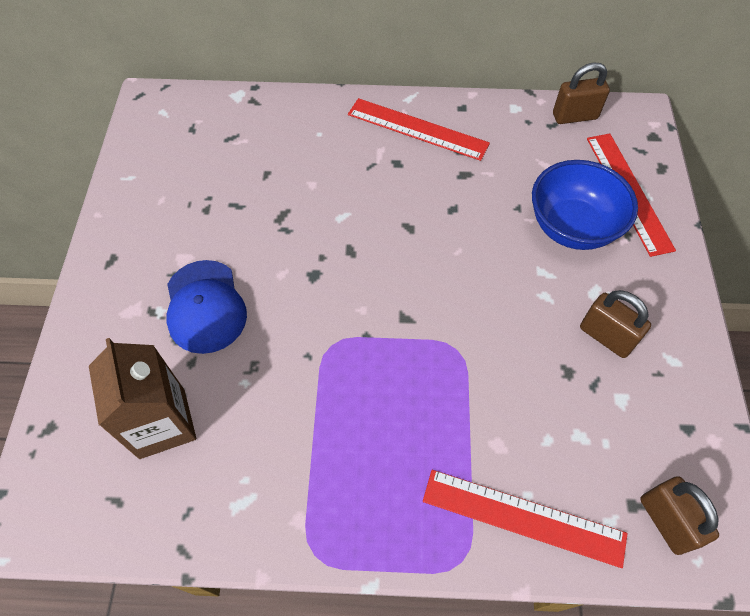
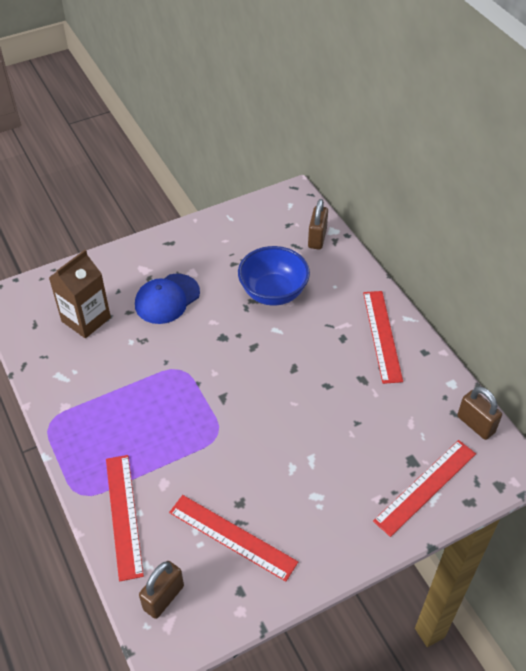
camera: 60 degrees right, 10 degrees down
(572, 227) = (364, 462): blue bowl -> blue bowl (273, 292)
(606, 337) = (282, 516): brown padlock -> brown padlock (317, 238)
(611, 402) = (232, 537): none -> red ruler

